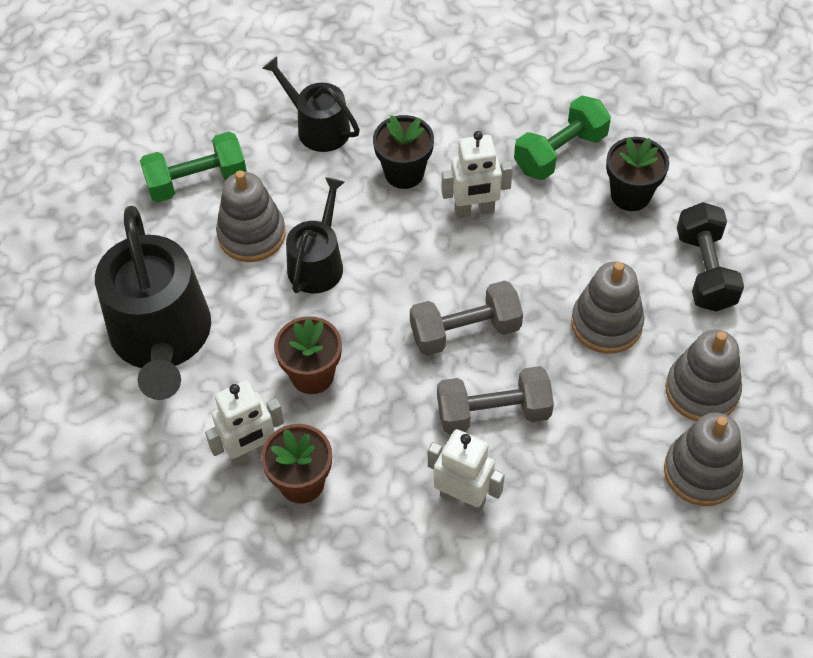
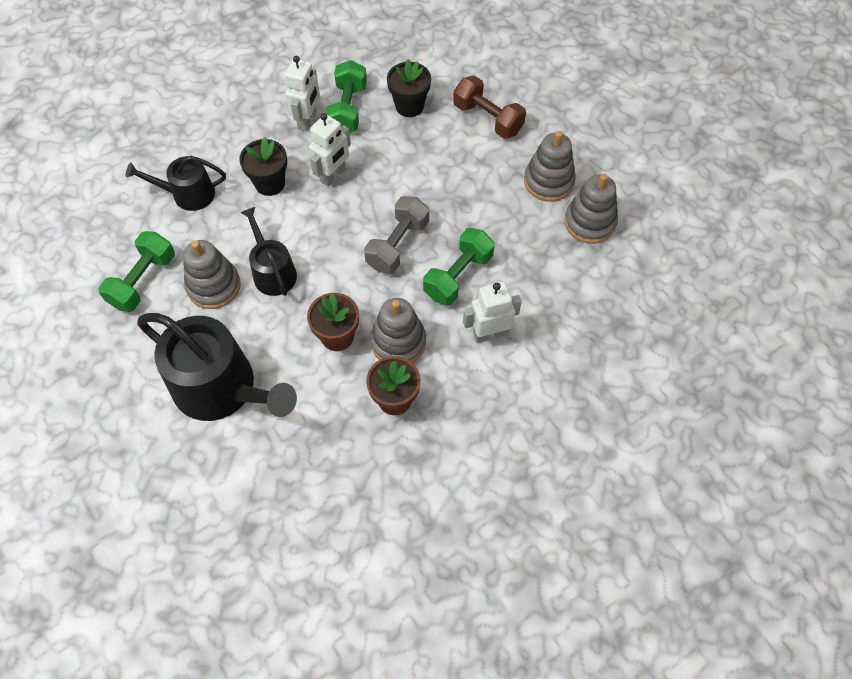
camera: 45 degrees left, 5 degrees up
(251, 452) = (347, 407): white robot -> white robot (308, 120)
(493, 412) = (458, 276): grey dumbbell -> green dumbbell
(606, 323) = (467, 183): grey stacking toy -> grey stacking toy (398, 342)
(704, 270) = (487, 119): black dumbbell -> brown dumbbell

